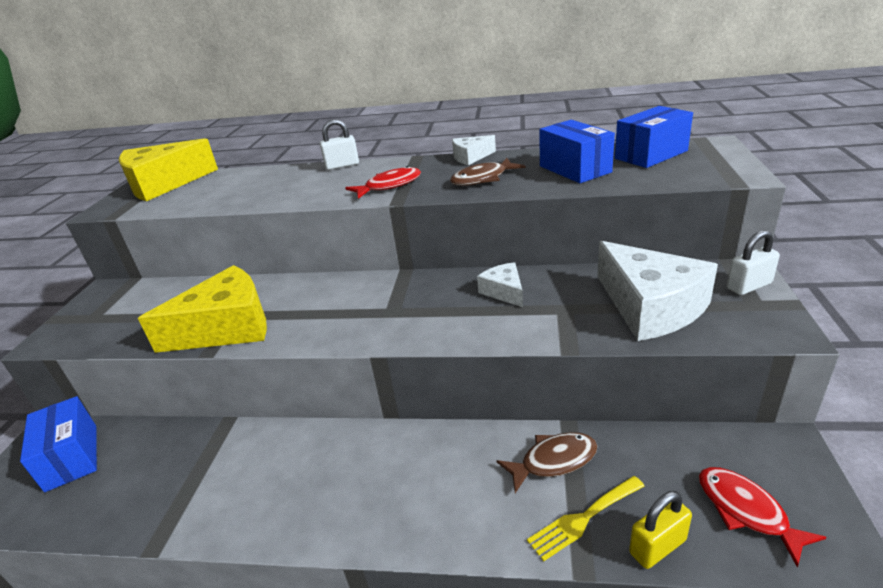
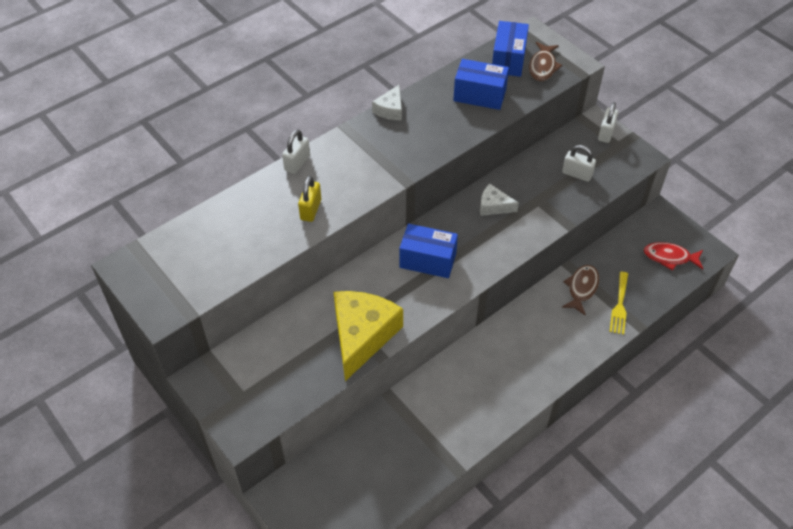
camera: 50 degrees left, 20 degrees up
(72, 457) = (326, 485): blue box -> blue box (427, 260)
(164, 184) = (159, 261): yellow cheese -> none
(389, 186) = (376, 168): red fish -> none
(483, 179) = (432, 131): brown fish -> brown fish (542, 67)
(650, 307) = (577, 174): white cheese -> white padlock
(657, 547) = (654, 296): yellow padlock -> yellow padlock (311, 210)

